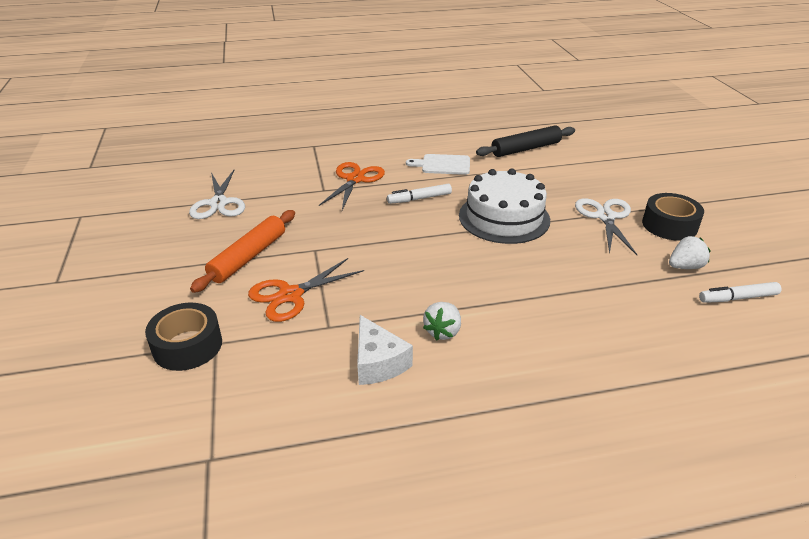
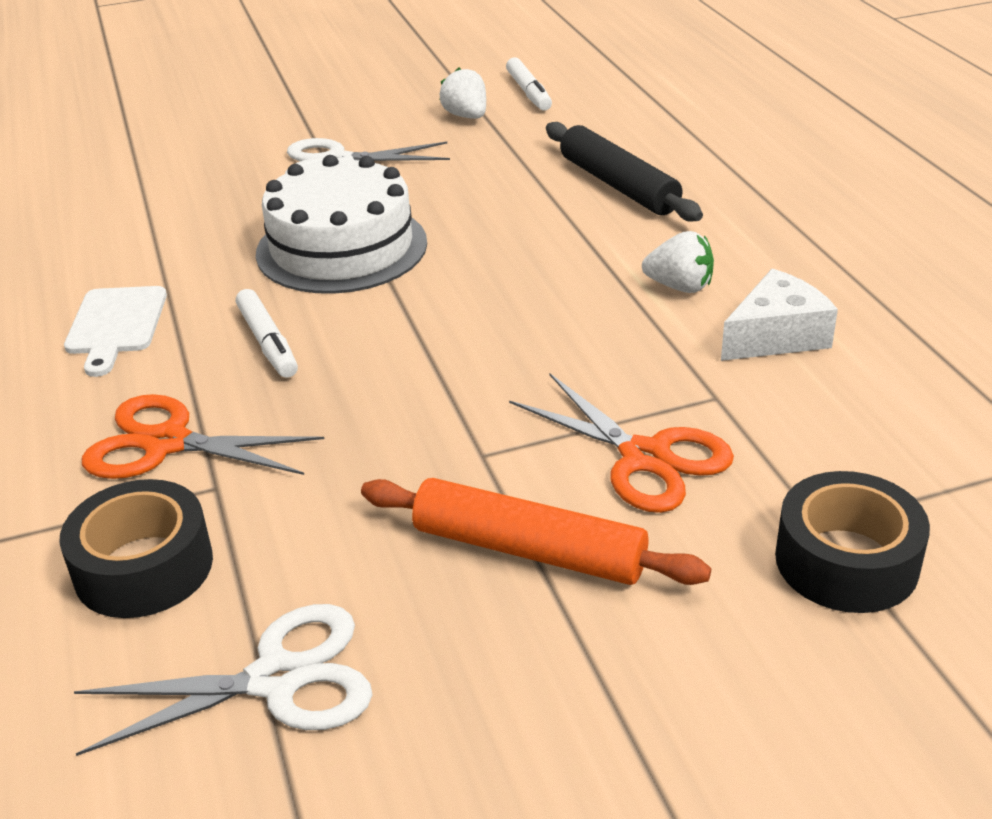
camera: 95 degrees left, 0 degrees up
(525, 149) = (64, 232): black rolling pin -> black rolling pin (618, 185)
(669, 225) = (359, 119): black tape -> black tape (144, 567)

